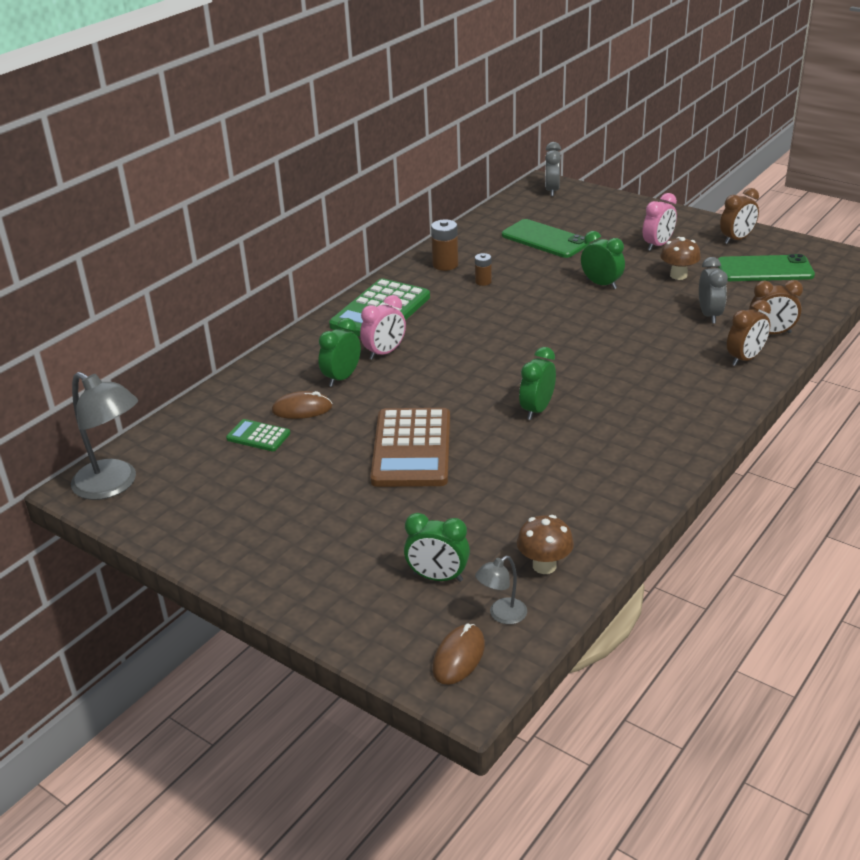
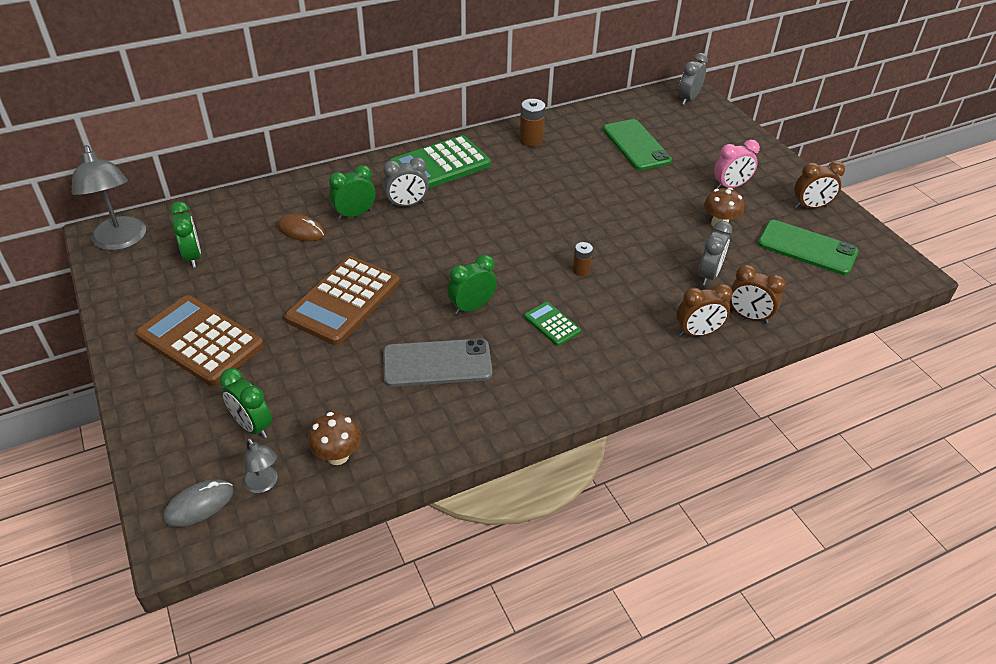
camera: 25 degrees right, 10 degrees up
(258, 436) = (249, 241): green calculator -> green calculator (552, 324)
(304, 533) = (200, 340): none -> brown calculator
(384, 353) = (407, 204): pink clock -> grey clock
(458, 657) = (199, 505): brown mouse -> grey mouse
(483, 282) = (546, 167): brown battery -> brown battery (581, 270)
(502, 615) = (264, 484): grey lamp -> grey lamp turned 120 degrees counterclockwise
(554, 463) = (437, 363): none -> grey phone
(601, 284) = (642, 207): green clock -> green clock (193, 257)

